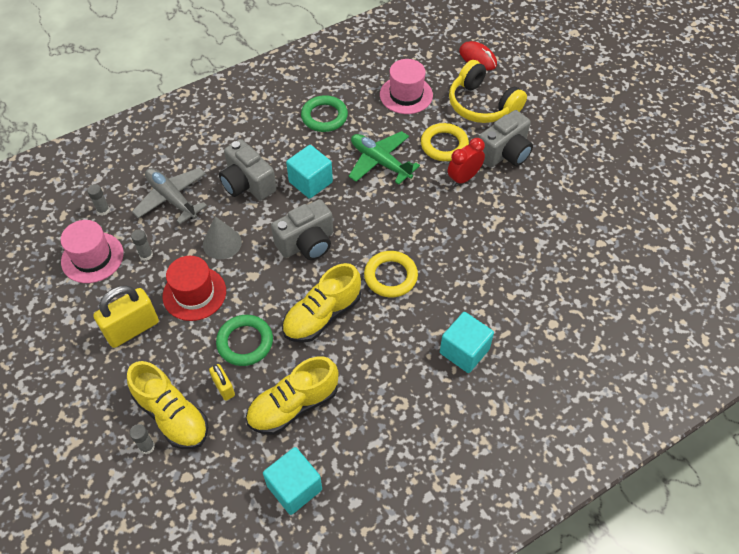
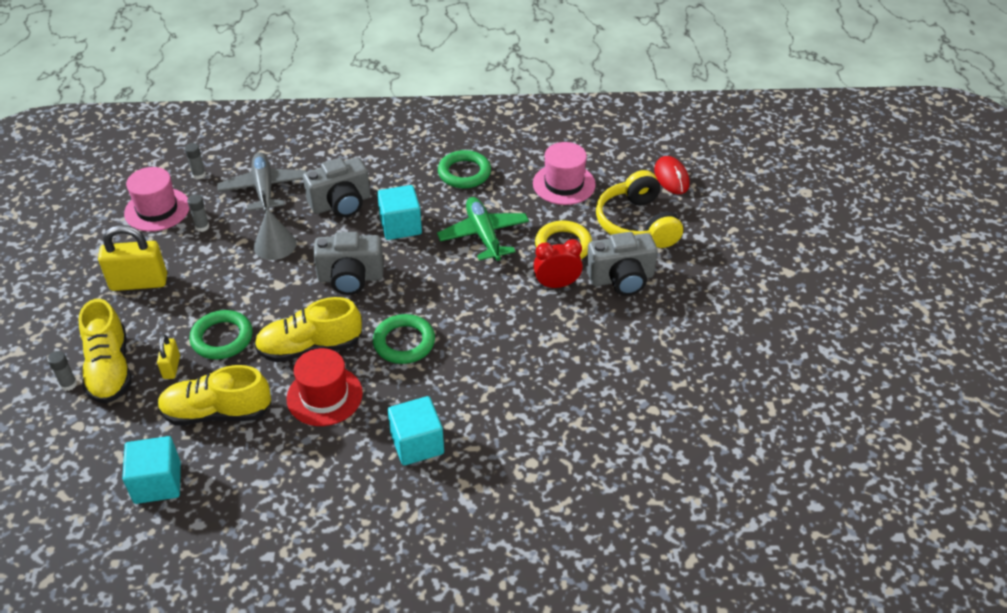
camera: 30 degrees right, 10 degrees down
(194, 293) = (215, 277): red hat -> red hat (324, 396)
(247, 184) = (341, 204): grey camera -> grey camera turned 105 degrees counterclockwise
(390, 276) = (404, 342): yellow ring -> green ring

